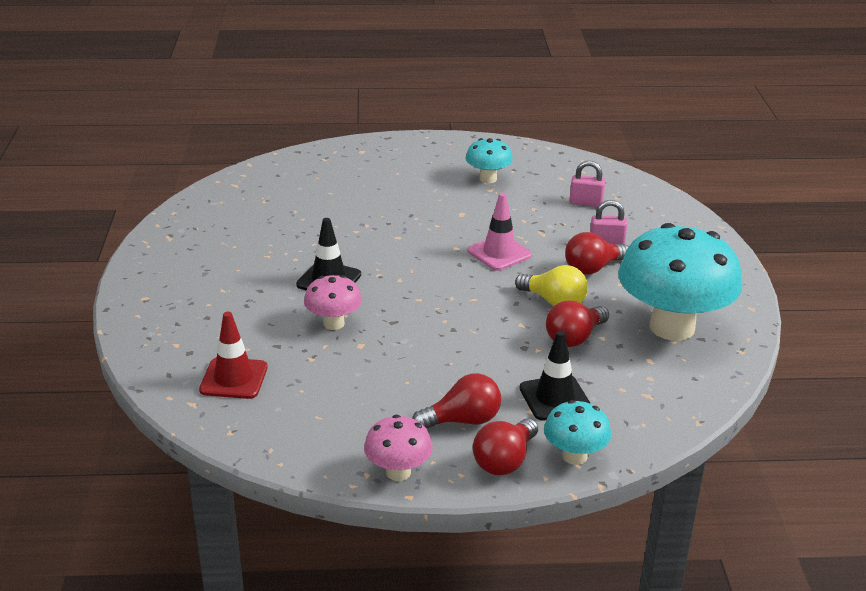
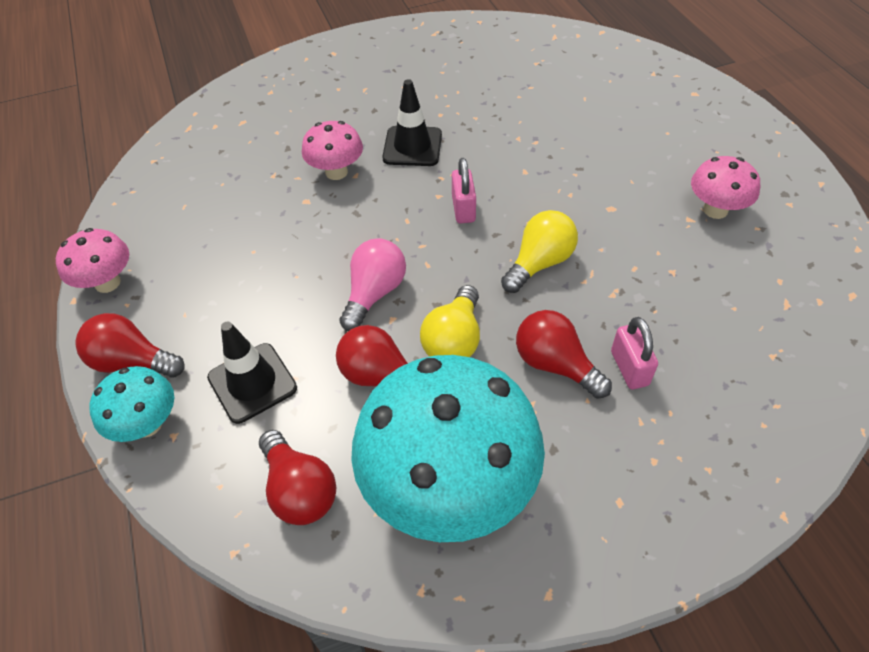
camera: 75 degrees right, 20 degrees up
(234, 379) = (228, 138): red traffic cone -> none
(463, 420) = (195, 311): red light bulb -> red light bulb (299, 490)
(488, 179) = (715, 210): turquoise mushroom -> pink mushroom
(491, 327) = (374, 293): none -> pink light bulb
(499, 253) = (539, 263): pink traffic cone -> yellow light bulb
(586, 203) = (728, 323): pink padlock -> pink padlock (463, 209)

